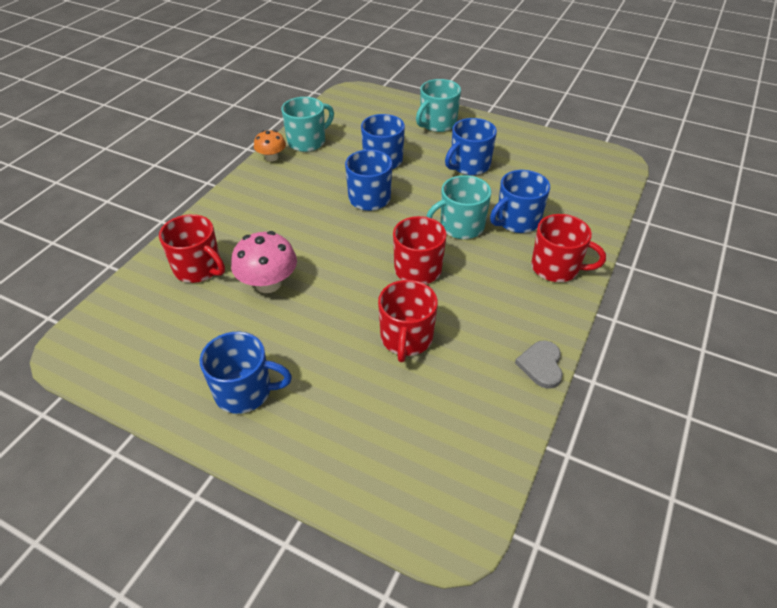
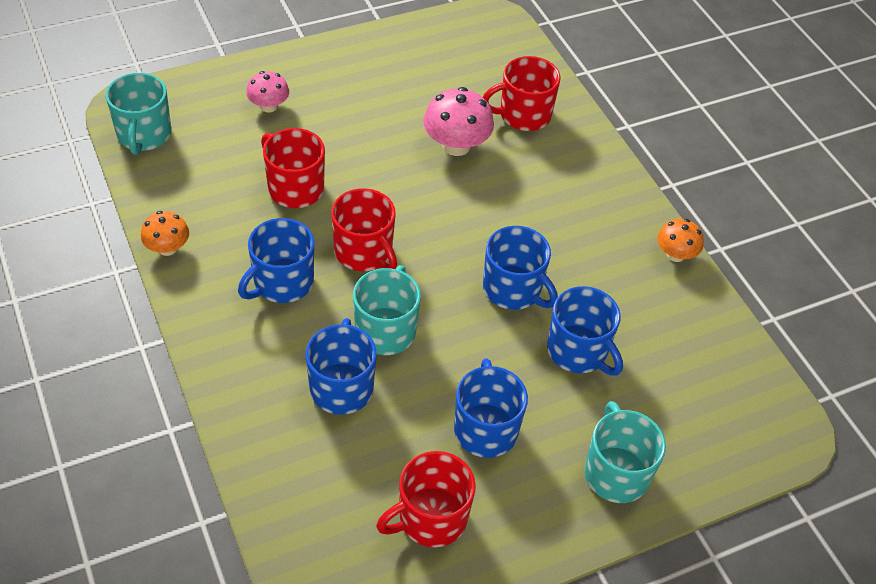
camera: 125 degrees right, 5 degrees up
(245, 391) = (351, 78): blue mug -> blue mug (282, 283)
(307, 141) = (686, 306): turquoise mug -> turquoise mug (144, 135)
(337, 421) = (269, 106): none -> pink mushroom
(541, 365) = (167, 248): grey heart -> orange mushroom
(556, 268) = (243, 358): red mug -> red mug (430, 518)

